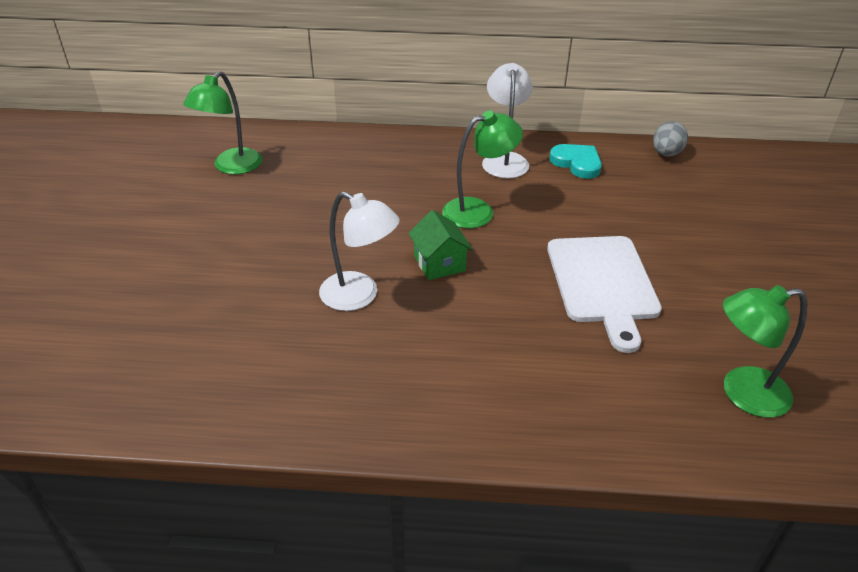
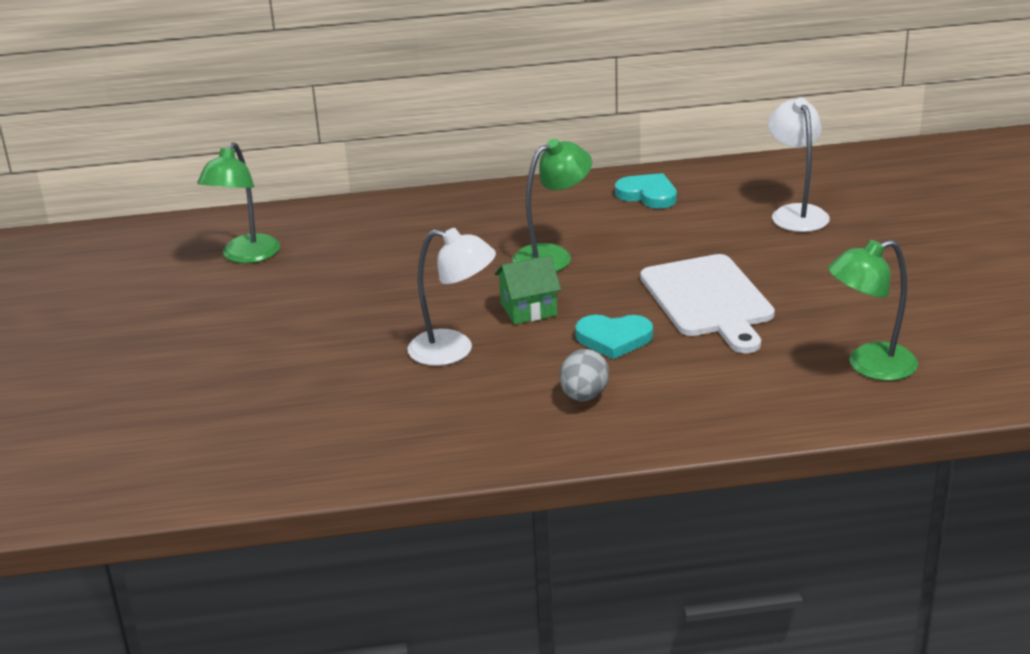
camera: 10 degrees left, 10 degrees down
(439, 263) = (528, 309): green house -> green house turned 75 degrees counterclockwise
(505, 160) = (565, 203): white lamp -> white lamp (796, 213)
(505, 311) = (614, 339): none -> turquoise heart
(666, 154) = (745, 171): grey egg -> grey egg (584, 396)

